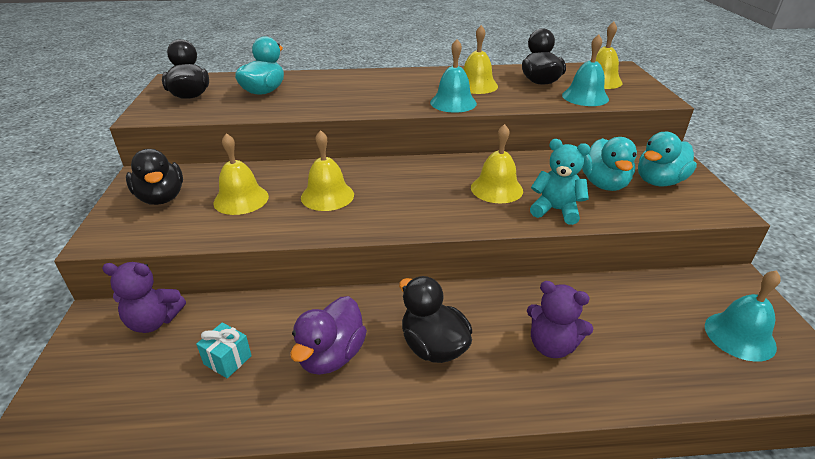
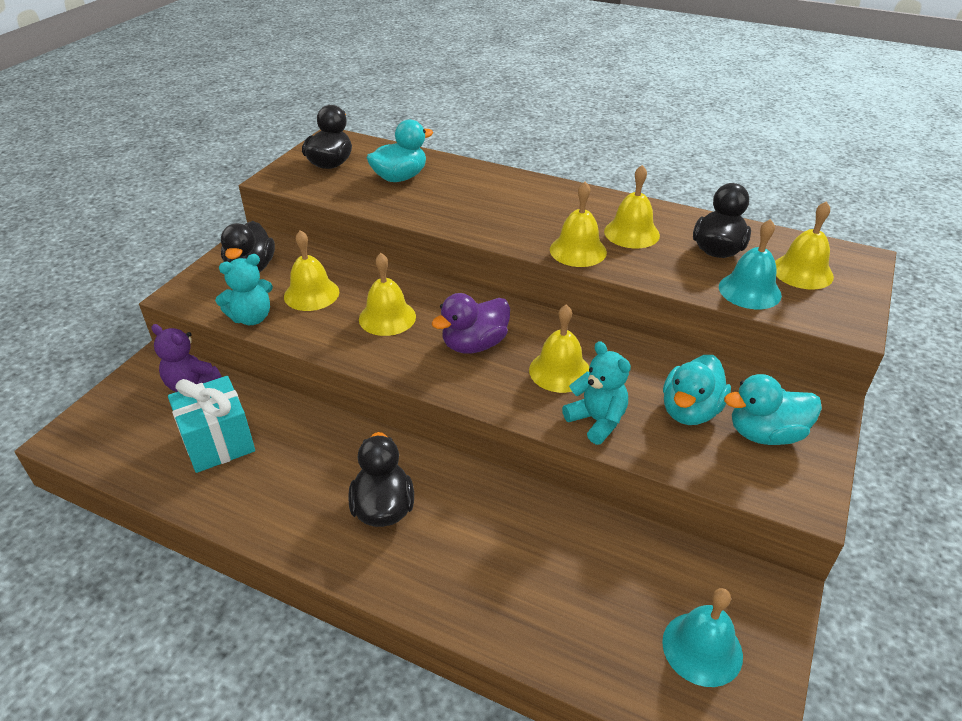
camera: 30 degrees right, 5 degrees up
(198, 234) = (251, 318): none -> turquoise teddy bear
(227, 360) = (218, 442): turquoise gift -> turquoise gift, size x1.94
(331, 356) = (295, 476): purple duck -> purple duck (474, 344)
(453, 103) = (578, 250): turquoise bell -> yellow bell
(552, 345) = (490, 559): purple teddy bear -> none

